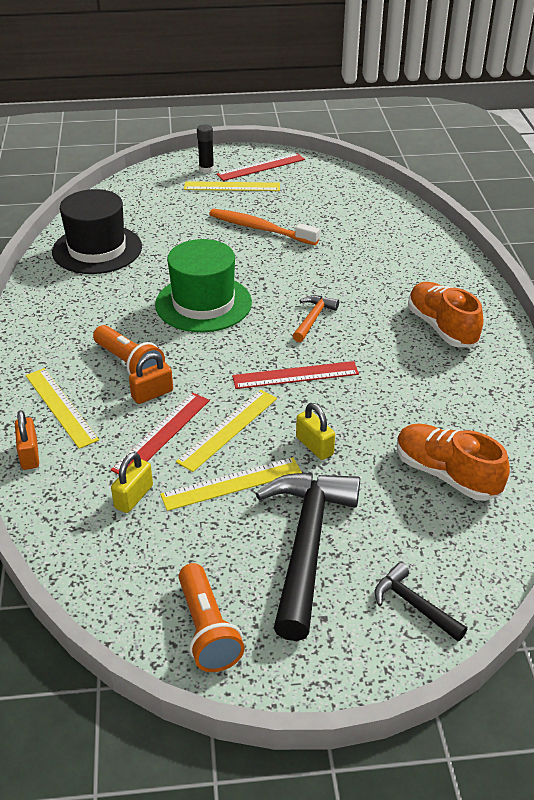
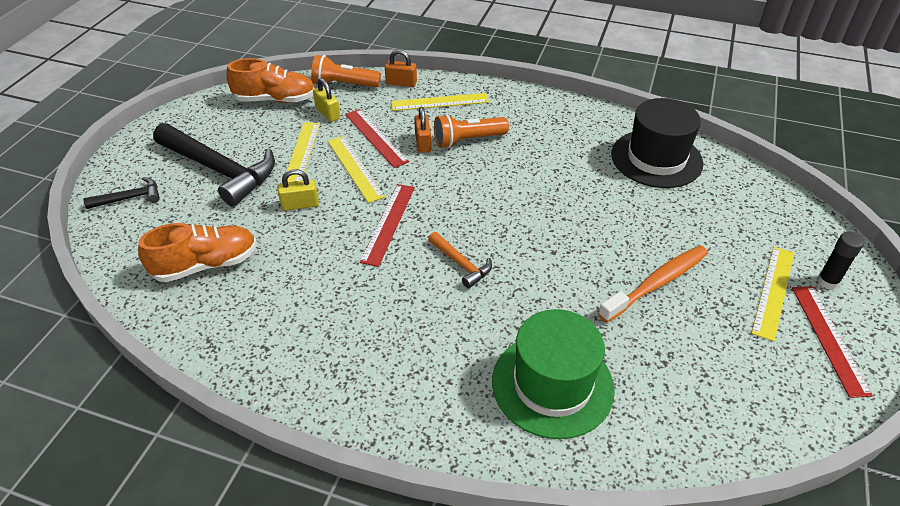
camera: 115 degrees right, 5 degrees up
(203, 303) = (529, 200): green hat -> green hat (552, 384)
(207, 629) = (205, 116): orange flashlight -> orange flashlight (344, 84)
(441, 327) = (382, 359): orange shoe -> orange shoe (275, 100)

